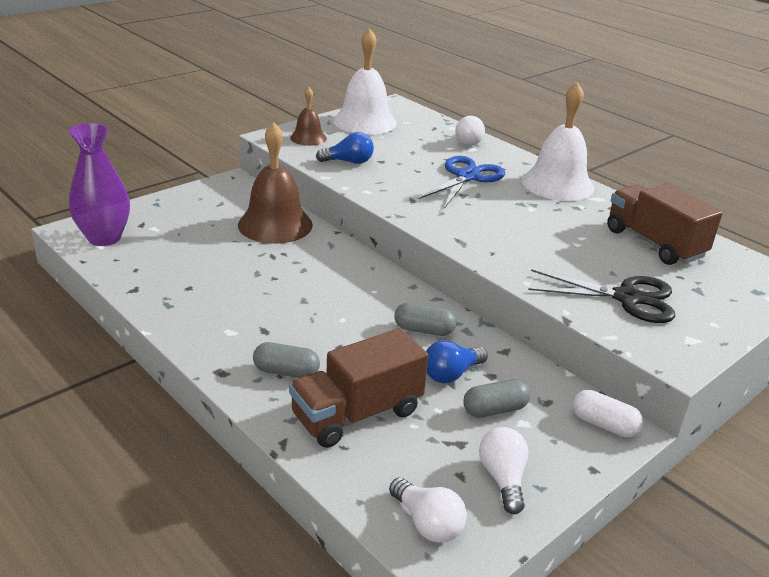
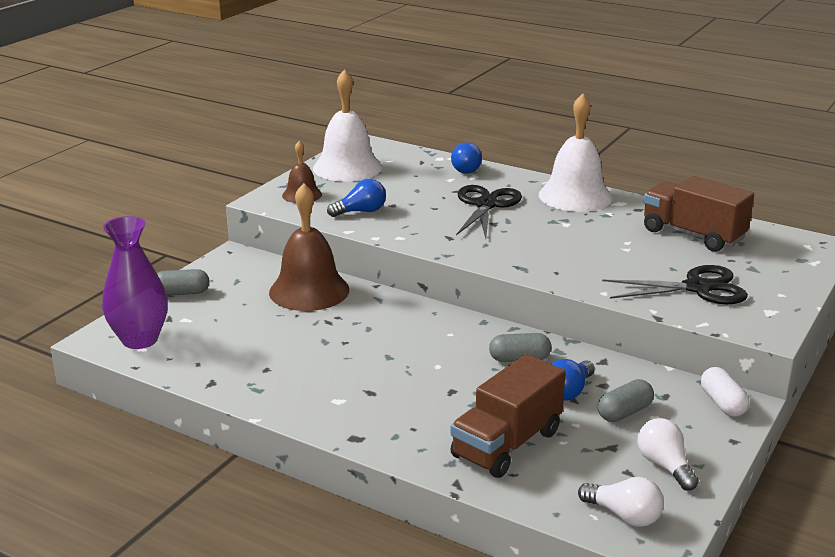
camera: 15 degrees left, 5 degrees down
(286, 372) = (417, 424): grey capsule -> grey capsule (182, 293)
(467, 177) = (486, 205): blue scissors -> black scissors
(470, 141) = (465, 169): white light bulb -> blue light bulb
(604, 425) = (722, 403): white capsule -> white capsule turned 60 degrees clockwise

